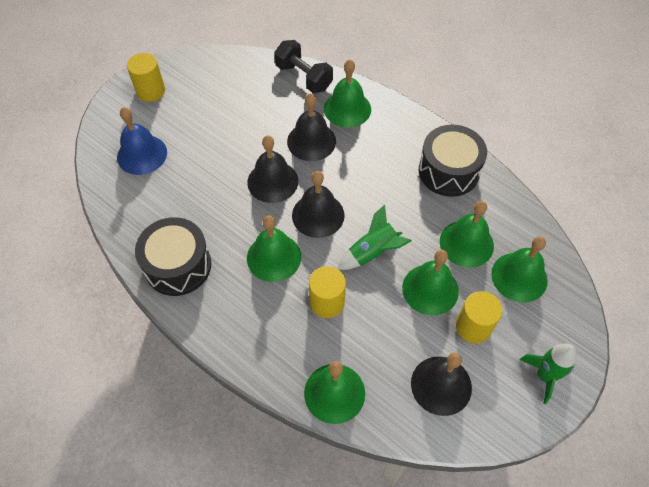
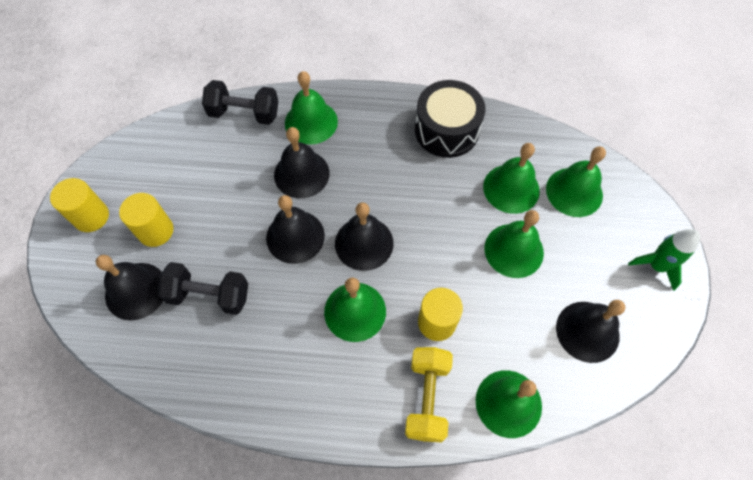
camera: 35 degrees left, 5 degrees up
(142, 154) = (136, 291): blue bell -> black bell
(178, 265) = (267, 382): black drum -> none
(185, 185) = (209, 295): none -> black dumbbell
(277, 348) = (427, 398): none -> yellow dumbbell
(372, 252) = (440, 248): green rocket -> none
(473, 327) = (573, 261): yellow cylinder -> yellow cylinder (155, 231)

